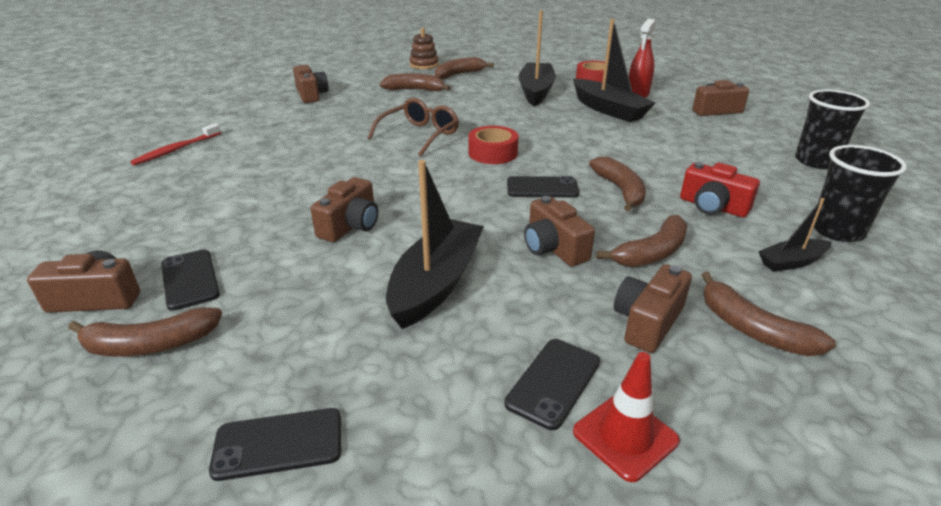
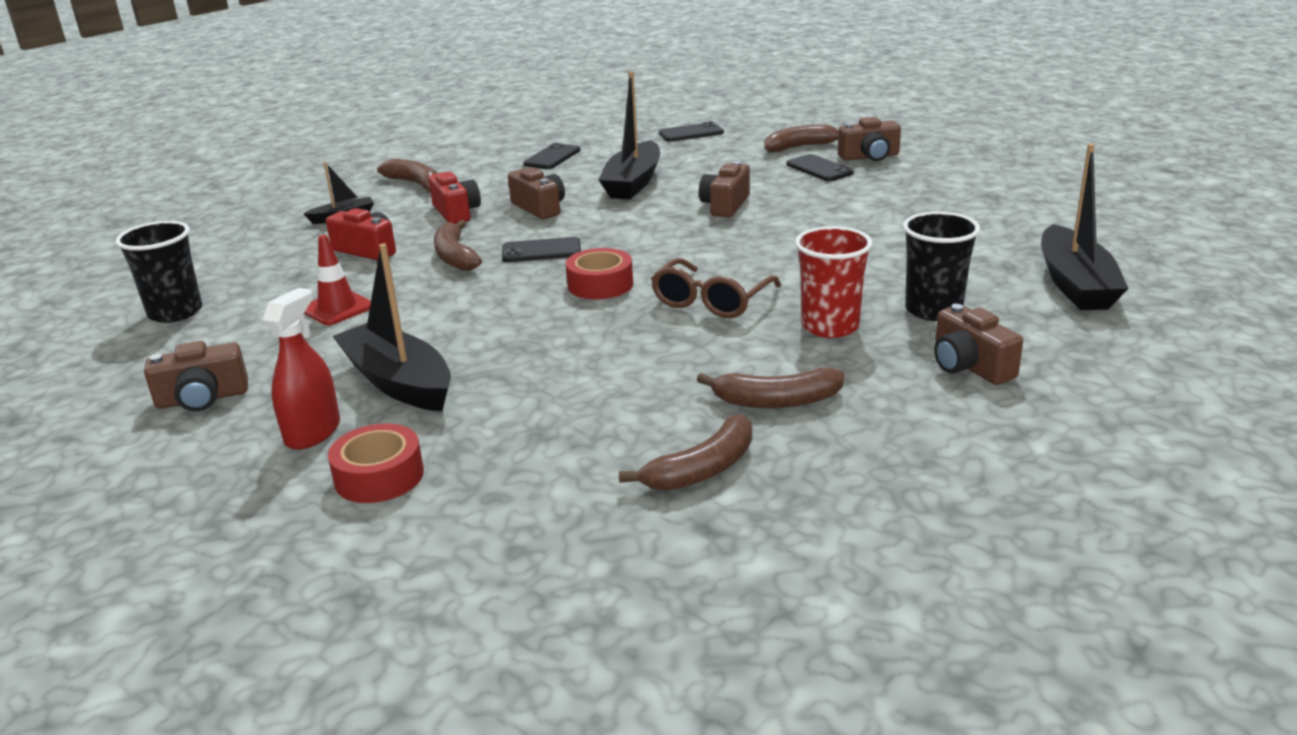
camera: 175 degrees right, 5 degrees down
(177, 149) = (1018, 251): red toothbrush -> none
(360, 116) = (830, 326): none -> red cup
(424, 65) = (811, 506): brown stacking toy -> none
(536, 91) = (523, 421): black boat -> black boat (1075, 284)
(625, 436) = (519, 148): red traffic cone -> red traffic cone (337, 308)
(647, 322) = (484, 180): brown camera -> none
(652, 253) = (456, 212): brown banana -> red camera
(837, 231) = (270, 241): black cup -> black cup (933, 310)

